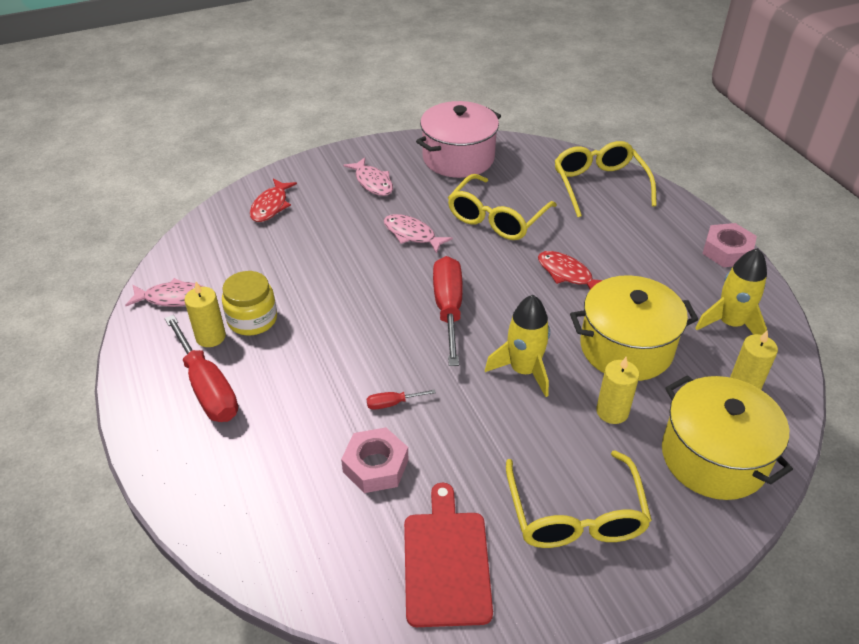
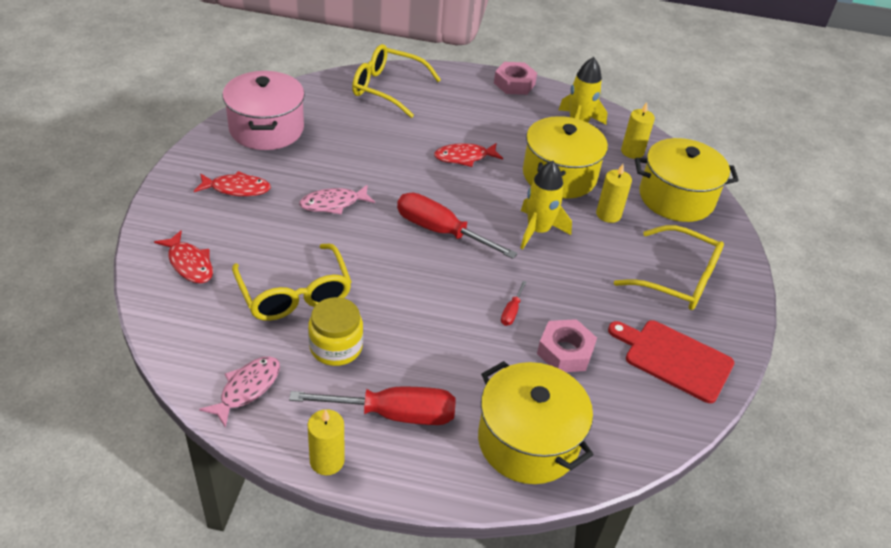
camera: 60 degrees left, 0 degrees up
(210, 337) = (330, 384): yellow candle -> yellow candle (327, 461)
(241, 489) = (528, 441): none -> yellow pot
(372, 182) = (237, 189): pink fish -> red fish
(496, 218) = (366, 153): yellow glasses -> yellow glasses (295, 294)

